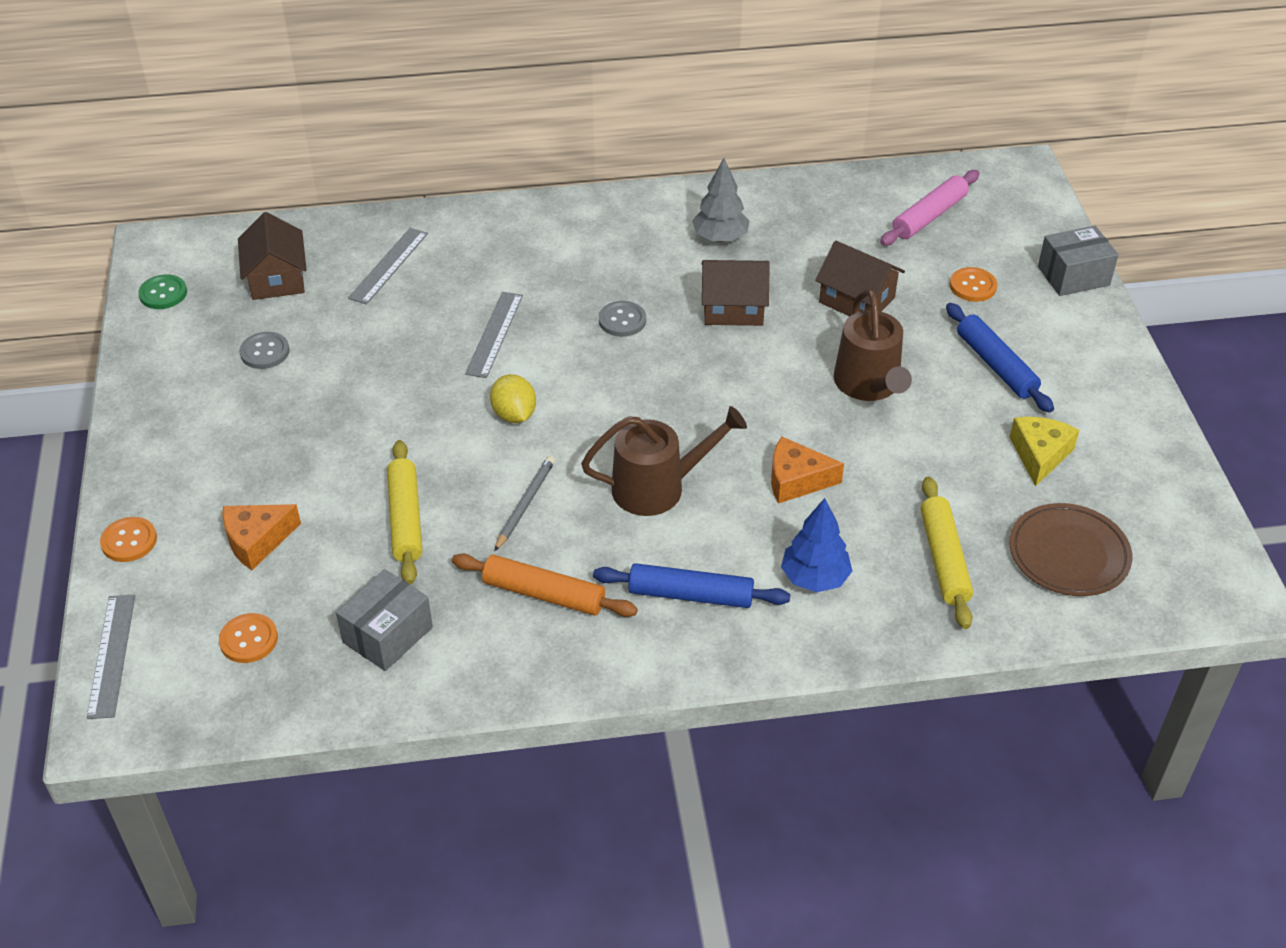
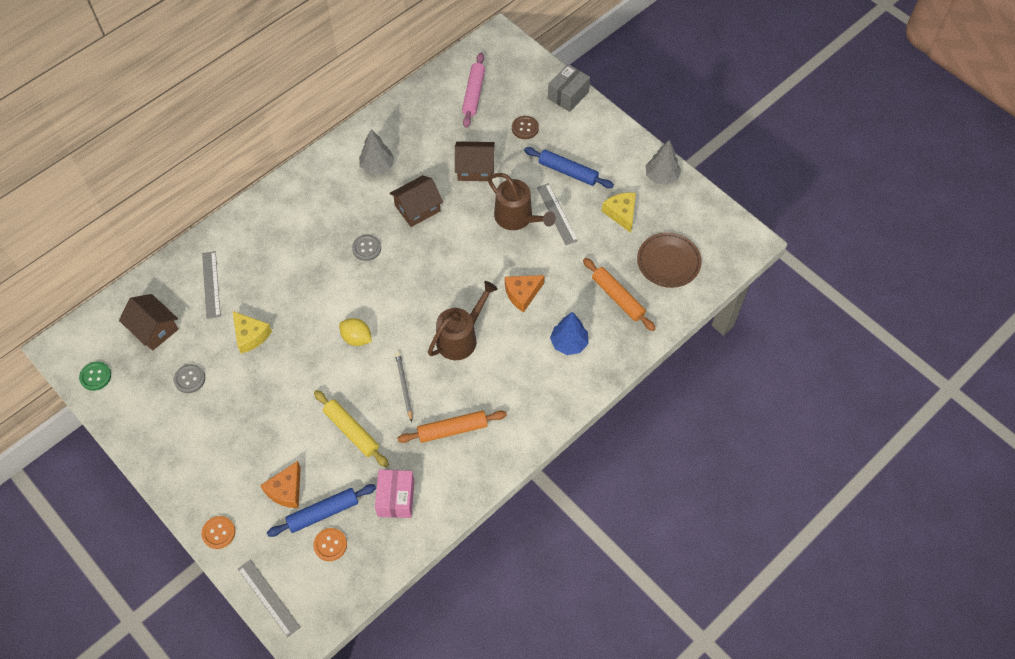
camera: 35 degrees left, 15 degrees up
(382, 343) = (250, 335): none -> yellow cheese
(387, 634) = (396, 498): grey box -> pink box
(494, 334) = (306, 295): grey ruler -> grey ruler (557, 214)
(691, 595) = (520, 387): blue rolling pin -> blue rolling pin (323, 513)
(944, 559) = (618, 297): yellow rolling pin -> orange rolling pin
(972, 286) = (525, 128): orange button -> brown button
(1146, 438) = (661, 176): none -> grey tree

